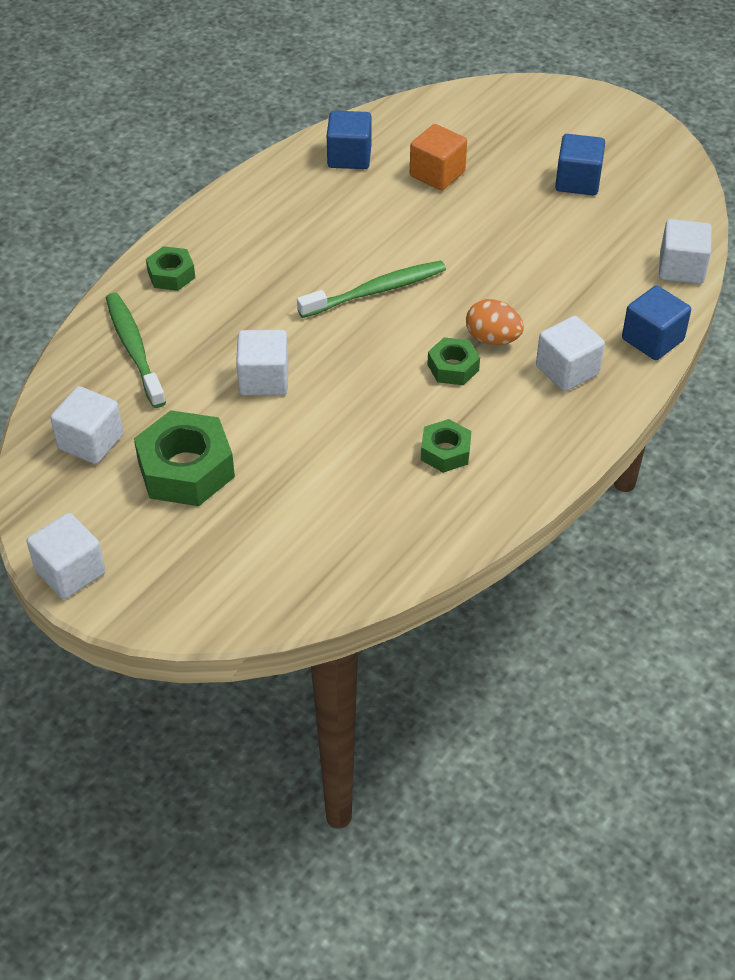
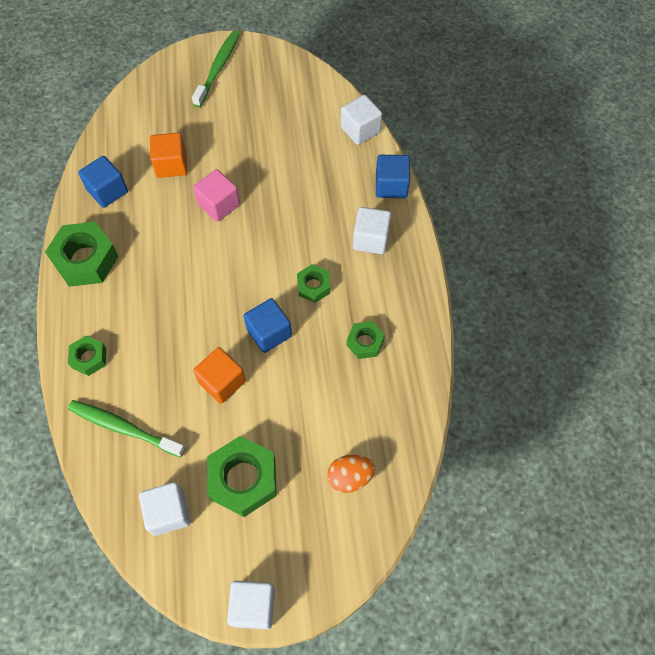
camera: 45 degrees left, 15 degrees up
(262, 198) = (85, 260): none -> green nut
(264, 379) = (222, 382): white cube -> orange cube
(376, 291) = (221, 271): green toothbrush -> green toothbrush (218, 68)
(443, 236) = (219, 204): none -> pink cube
(492, 339) = (314, 251): orange egg -> orange egg (350, 477)
(577, 181) = (252, 113): blue cube -> blue cube (269, 333)

